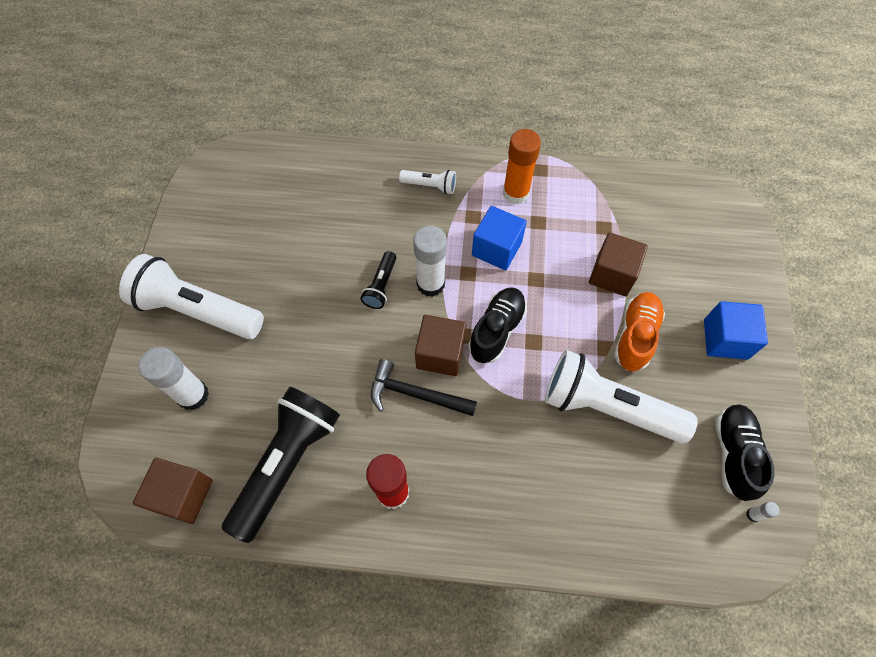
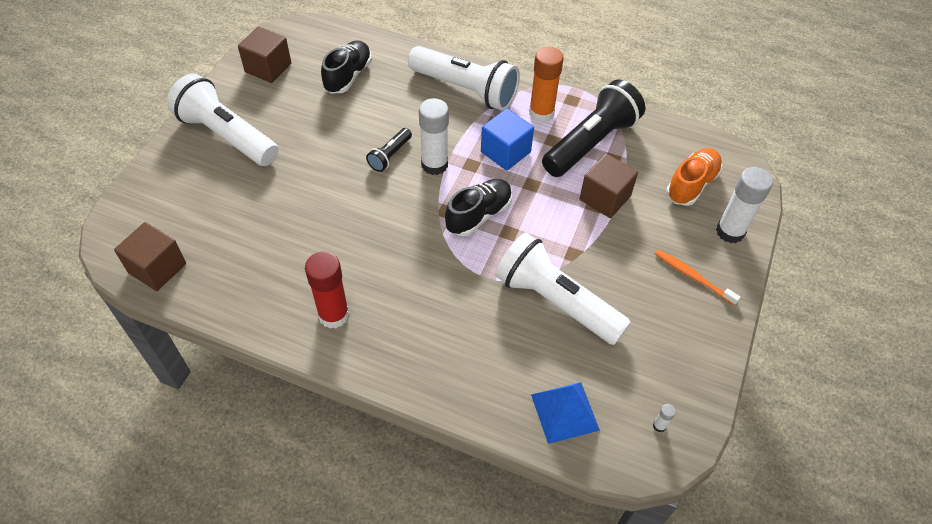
camera: 15 degrees right, 10 degrees down
(193, 395) = (196, 197): white glue stick -> white glue stick (730, 232)
(287, 463) = (253, 268): black flashlight -> black flashlight (591, 143)
(415, 394) = (385, 246): black hammer -> none
(430, 186) = (466, 90): white flashlight -> white flashlight, size x2.14
(440, 353) = (420, 220): brown cube -> brown cube (268, 68)
(635, 336) = (606, 252): orange shoe -> orange shoe (691, 185)
(660, 529) = (564, 412): none -> blue pyramid
(725, 339) = (692, 276): blue cube -> orange toothbrush
(733, 454) = (661, 371): black shoe -> black shoe (348, 76)

